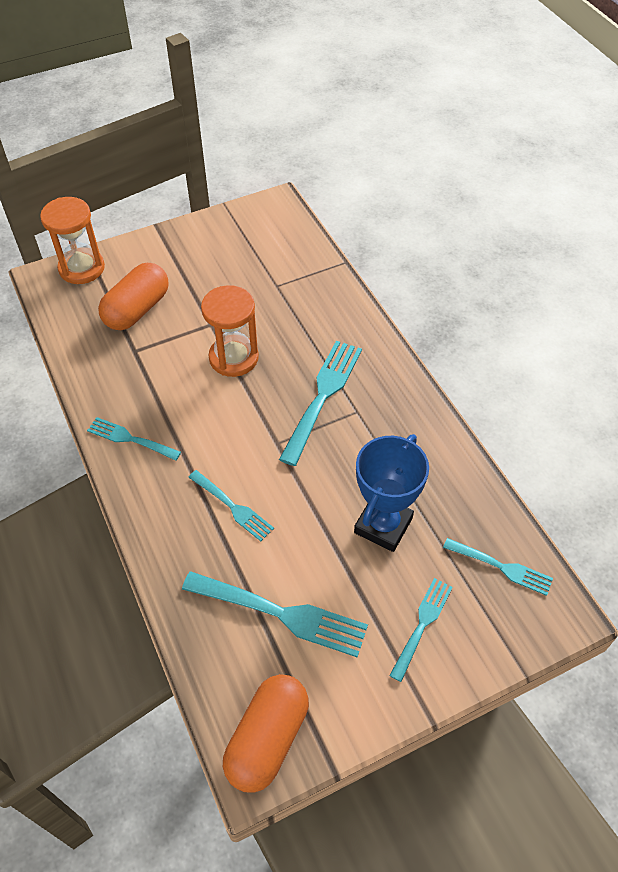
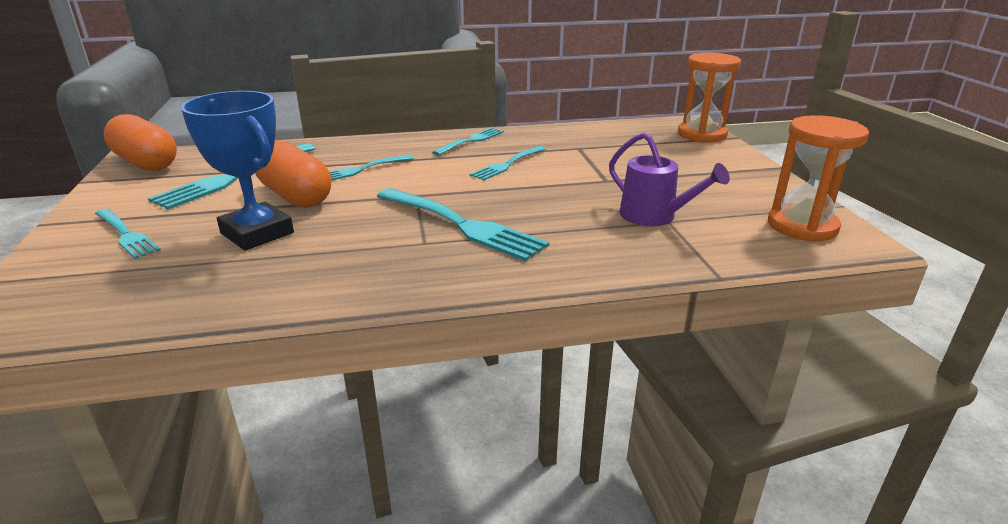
camera: 105 degrees right, 25 degrees down
(137, 310) = (636, 151): orange capsule -> orange capsule (295, 196)
(233, 358) = (549, 186): orange hourglass -> orange hourglass (802, 226)
(272, 293) = (654, 216): none -> purple watering can
(500, 567) = (109, 296): turquoise fork -> turquoise fork (508, 164)

